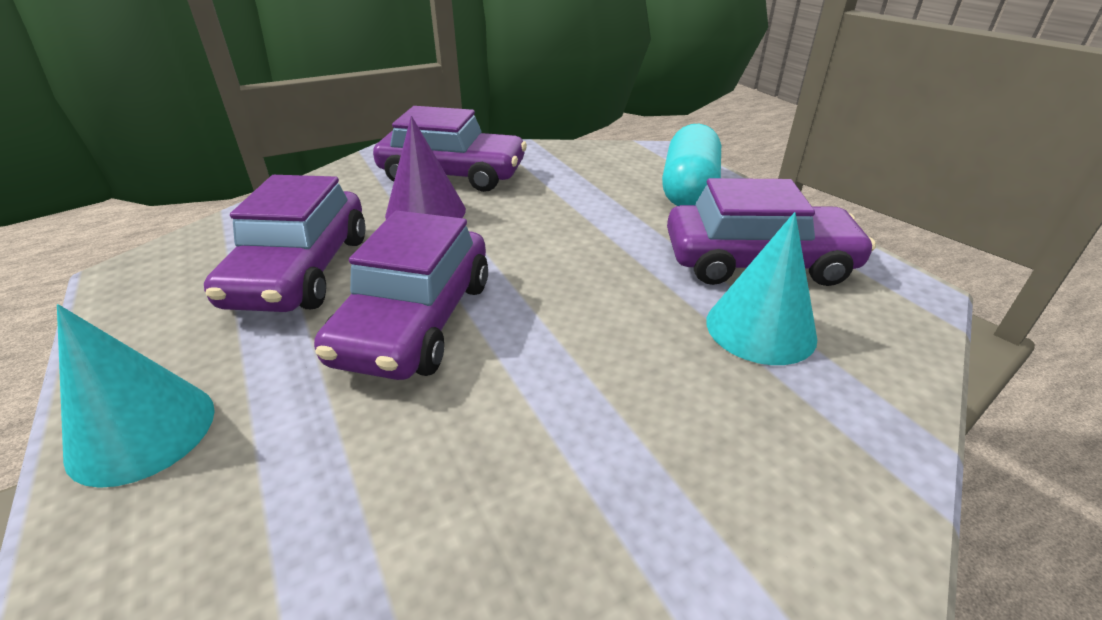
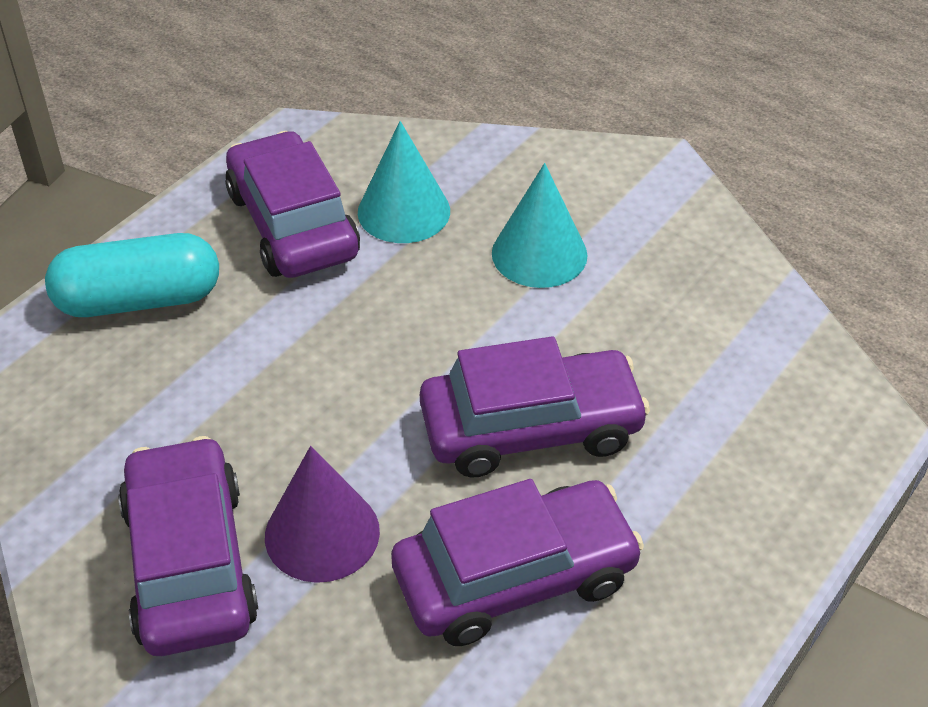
camera: 115 degrees left, 10 degrees up
(142, 431) = (764, 525): turquoise cone -> turquoise cone (539, 254)

